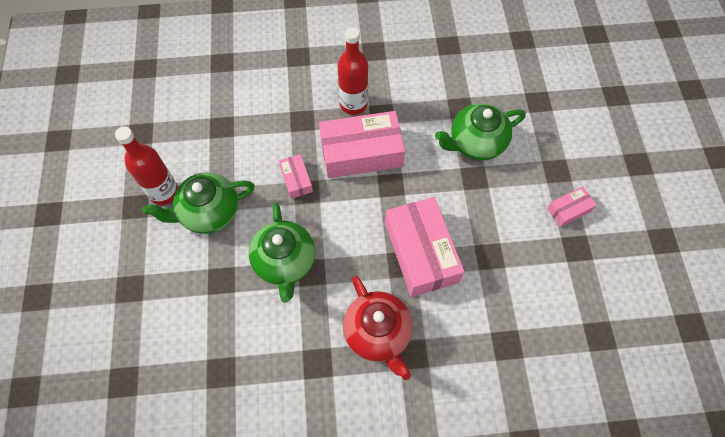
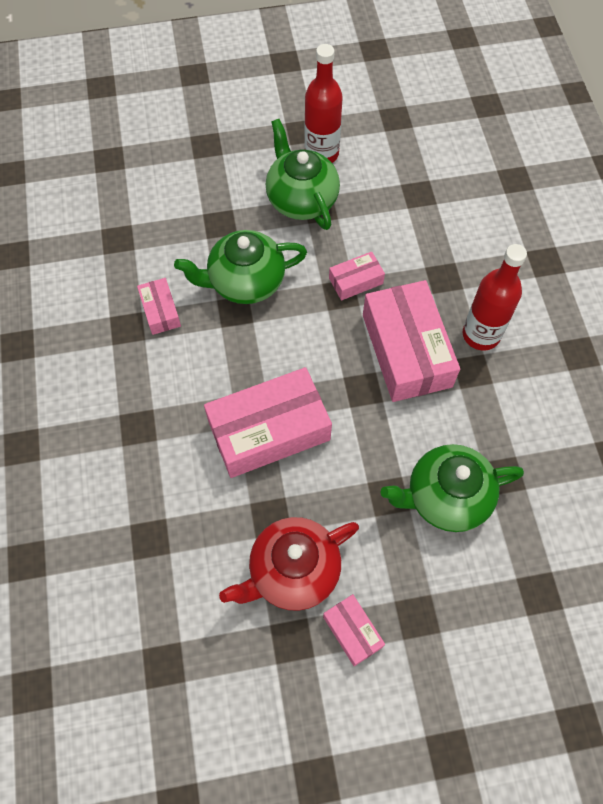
camera: 85 degrees right, 0 degrees up
(304, 333) = (160, 311): none -> pink box
(378, 333) = (162, 387): red teapot -> red teapot (292, 571)
(475, 143) = (445, 497): green teapot -> green teapot turned 75 degrees counterclockwise

